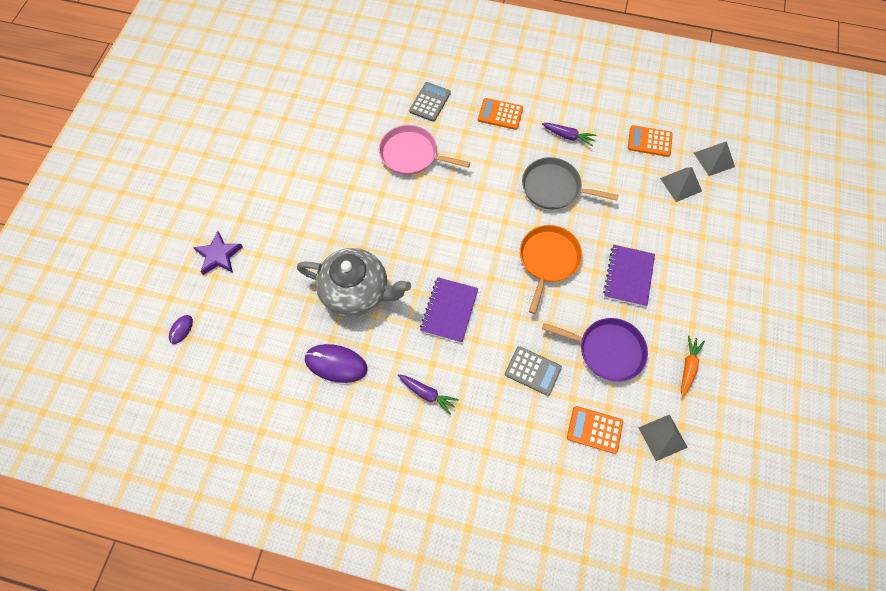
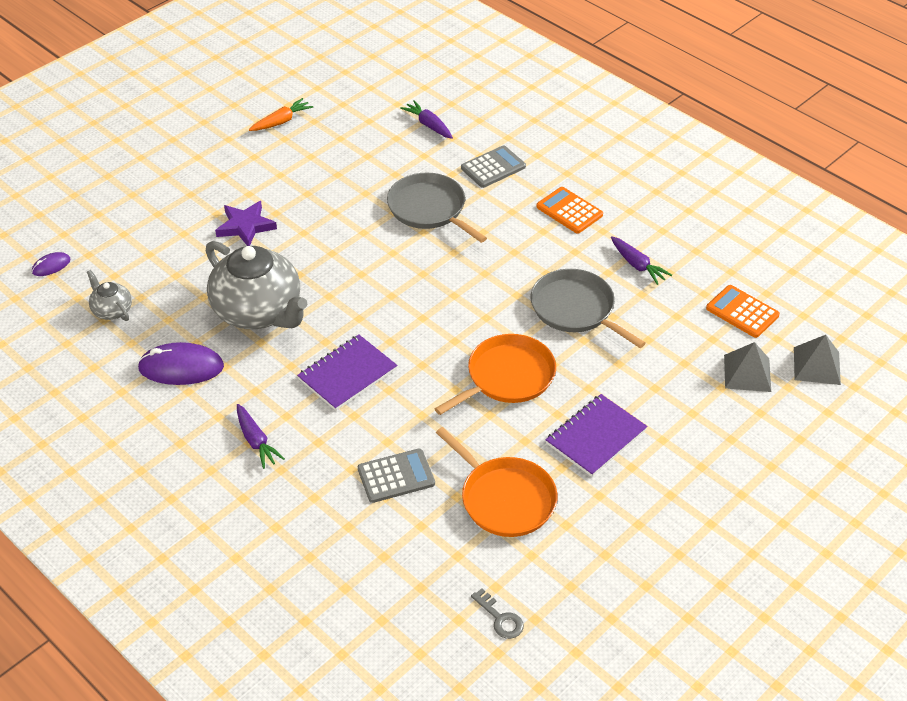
camera: 30 degrees right, 20 degrees down
(218, 255) = (142, 217): purple star -> purple star (245, 226)
(253, 343) = (112, 310): none -> grey teapot
(336, 364) = (181, 367): purple mouse -> purple mouse turned 45 degrees counterclockwise
(365, 87) = (429, 125): none -> purple carrot
(412, 154) = (429, 209): pink pan -> grey pan
(533, 371) = (396, 476): grey calculator -> grey calculator turned 75 degrees counterclockwise
(594, 429) = (421, 569): orange calculator -> none
(607, 350) = (504, 498): purple pan -> orange pan
(662, 437) = (500, 618): grey pyramid -> grey key
(688, 367) = (595, 564): orange carrot -> orange carrot (281, 121)

